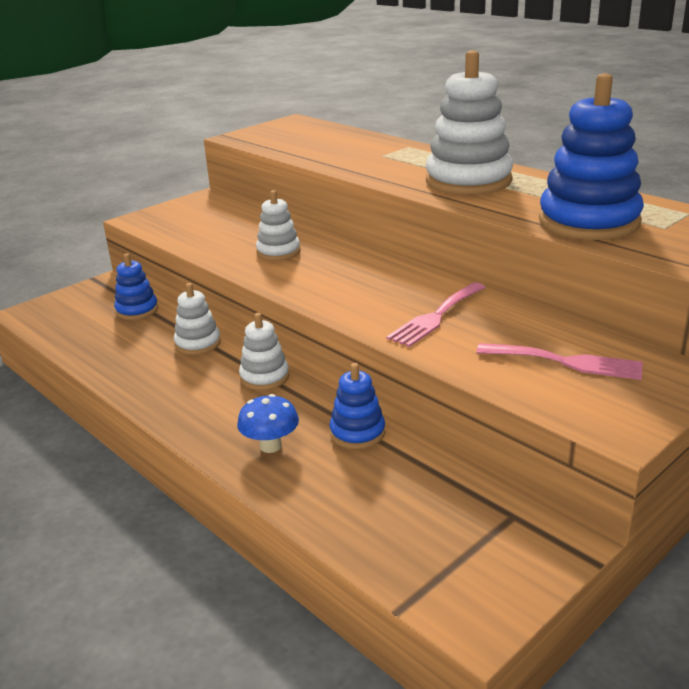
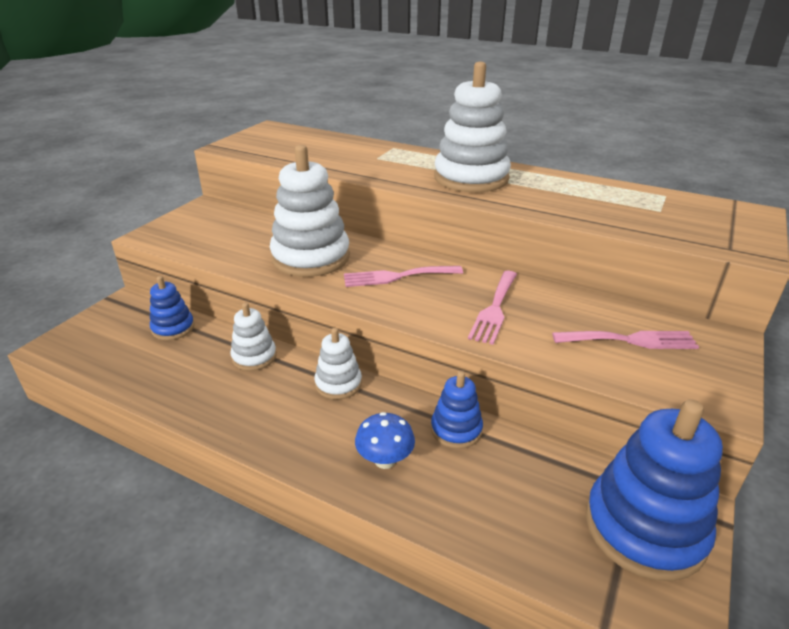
camera: 20 degrees left, 5 degrees up
(278, 252) = (311, 257): white stacking toy -> white stacking toy, size x1.90
(354, 277) = (397, 276): none -> pink fork
(589, 222) = (600, 210): blue stacking toy -> blue stacking toy (644, 528)

